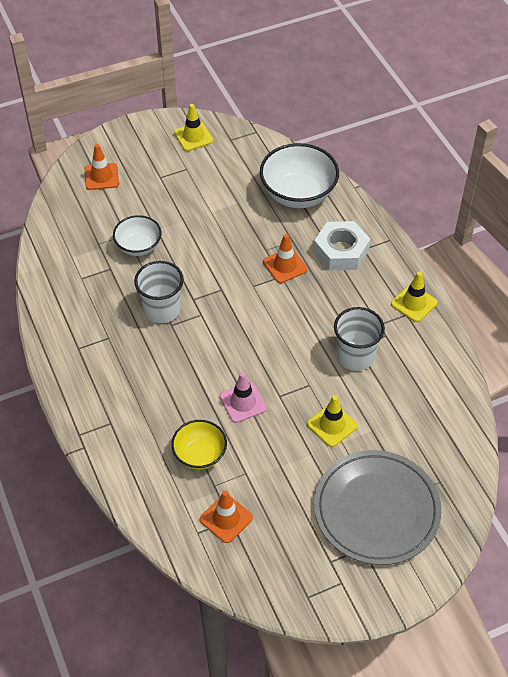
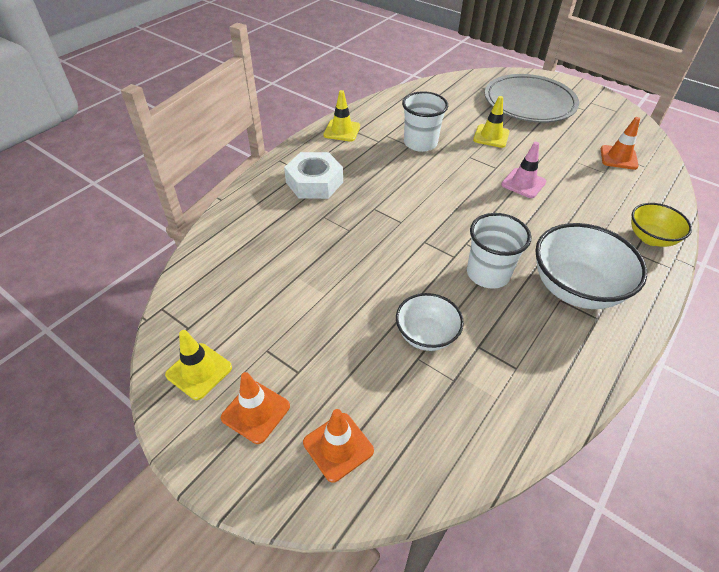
camera: 120 degrees left, 5 degrees down
(200, 455) = (592, 188): yellow bowl -> yellow bowl (651, 238)
(285, 266) = (359, 210): orange traffic cone -> orange traffic cone (255, 412)
(298, 194) = (255, 234): white bowl -> white bowl (575, 288)

